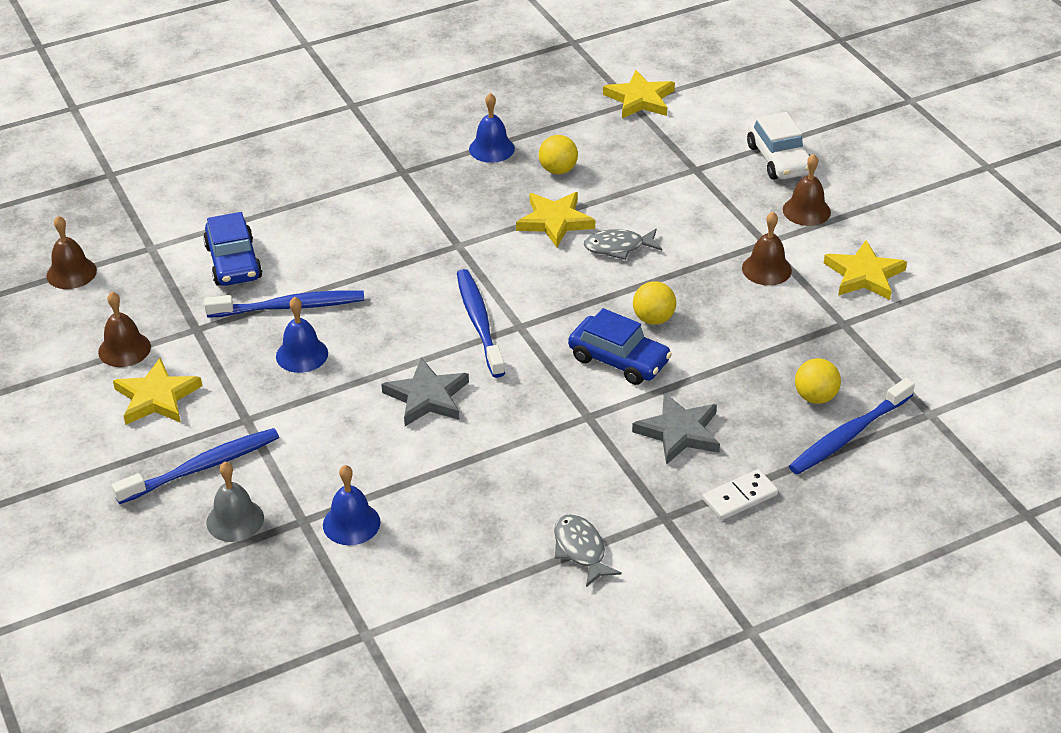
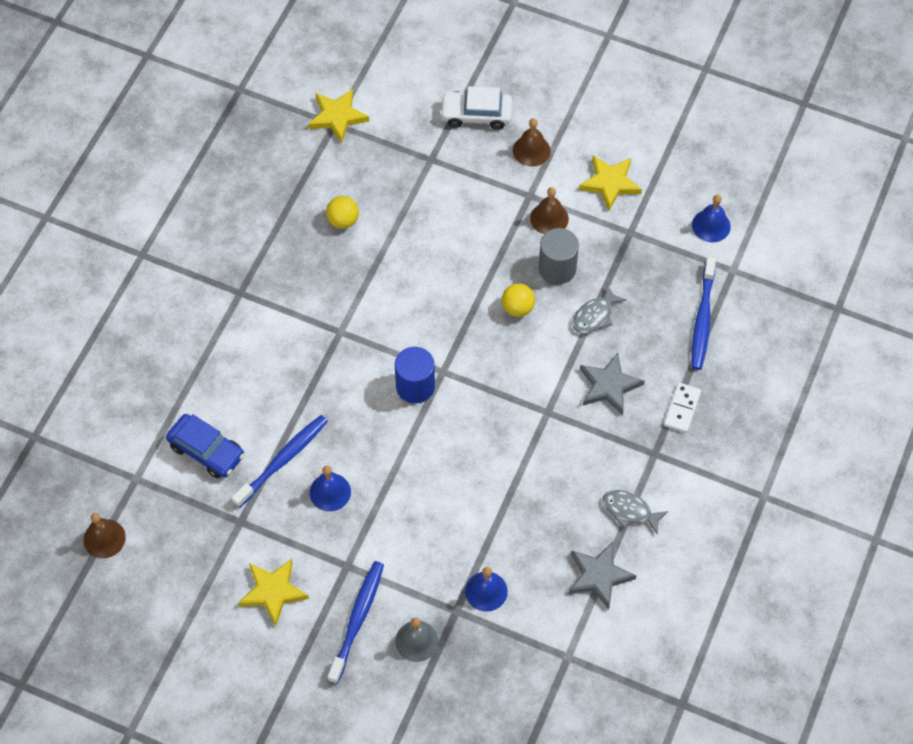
camera: 40 degrees left, 20 degrees up
(124, 349) = (210, 571): brown bell -> none
(427, 397) = (440, 467): grey star -> grey star (599, 576)
(479, 322) = (415, 386): blue toothbrush -> blue cylinder
(491, 148) = (280, 230): blue bell -> blue bell (711, 225)
(555, 221) = (383, 268): yellow star -> none
(618, 247) = (443, 262): grey fish -> grey fish (595, 315)
(619, 360) = (526, 355): blue car -> none
(730, 311) = (557, 268): none -> grey cylinder
(779, 159) = (476, 114): white car -> white car turned 150 degrees clockwise
(815, 397) = (661, 303): yellow ball -> none

